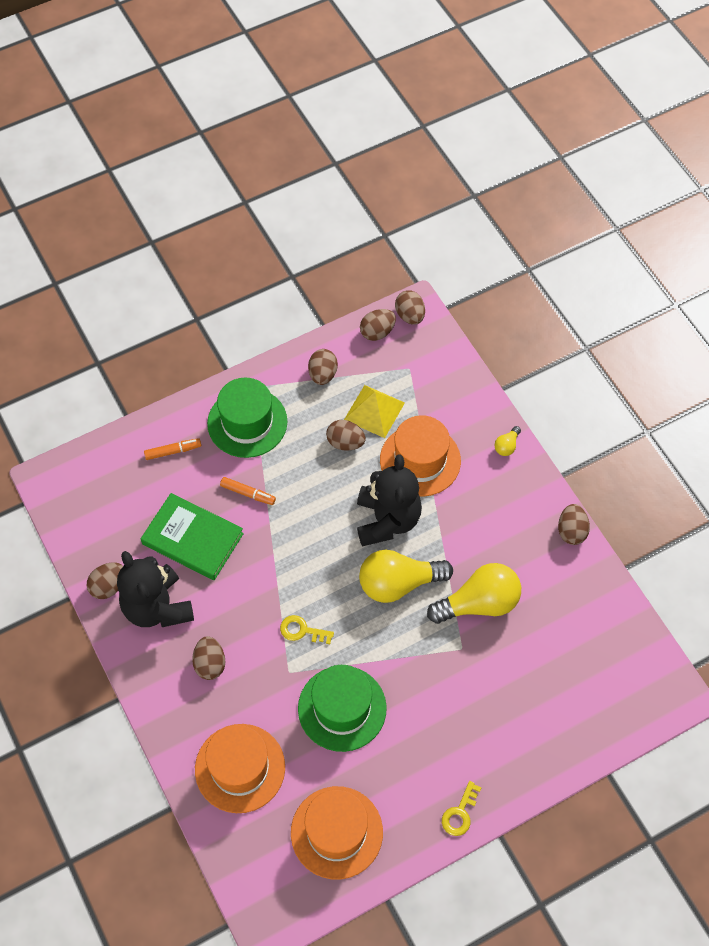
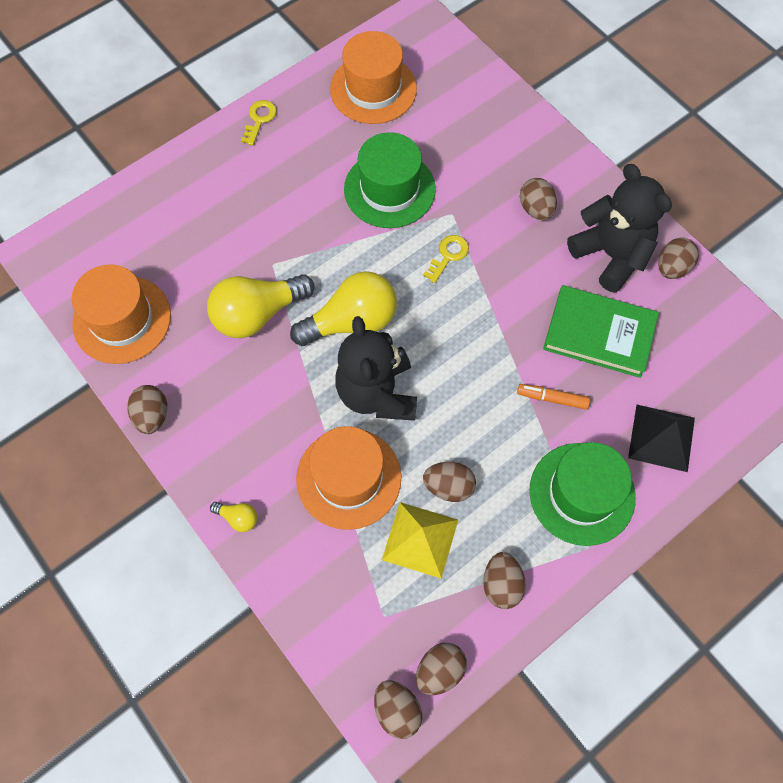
camera: 170 degrees right, 5 degrees up
(173, 451) = (661, 437): orange marker -> black pyramid
(240, 768) = (477, 125): orange hat -> orange hat (122, 319)
(302, 630) = (448, 255): yellow key -> yellow key turned 60 degrees counterclockwise
(507, 446) = (238, 518): yellow light bulb -> yellow light bulb turned 90 degrees clockwise

